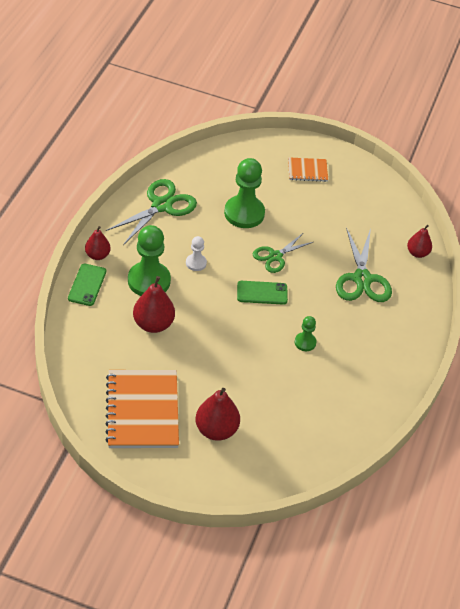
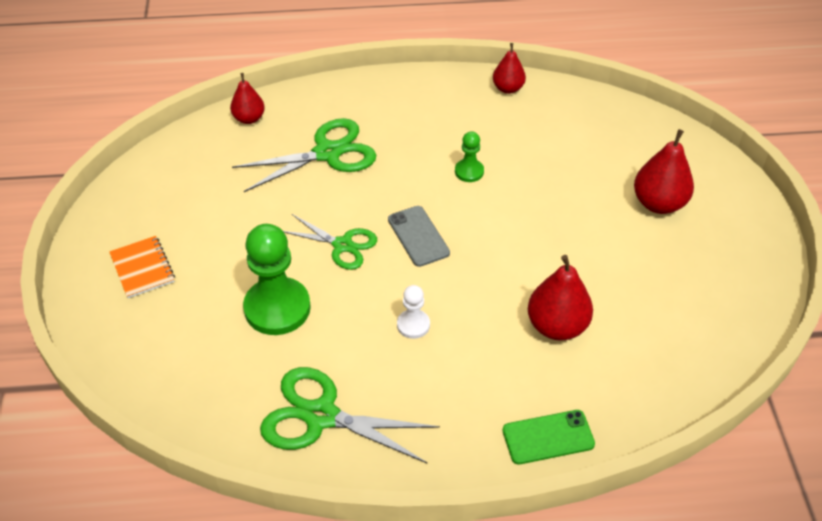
camera: 110 degrees left, 0 degrees up
(97, 255) = (481, 453): red pear -> red pear (508, 88)
(142, 411) = (695, 279): orange notebook -> none
(149, 281) = (485, 365): green pawn -> none
(262, 293) = (418, 236): green phone -> grey phone

